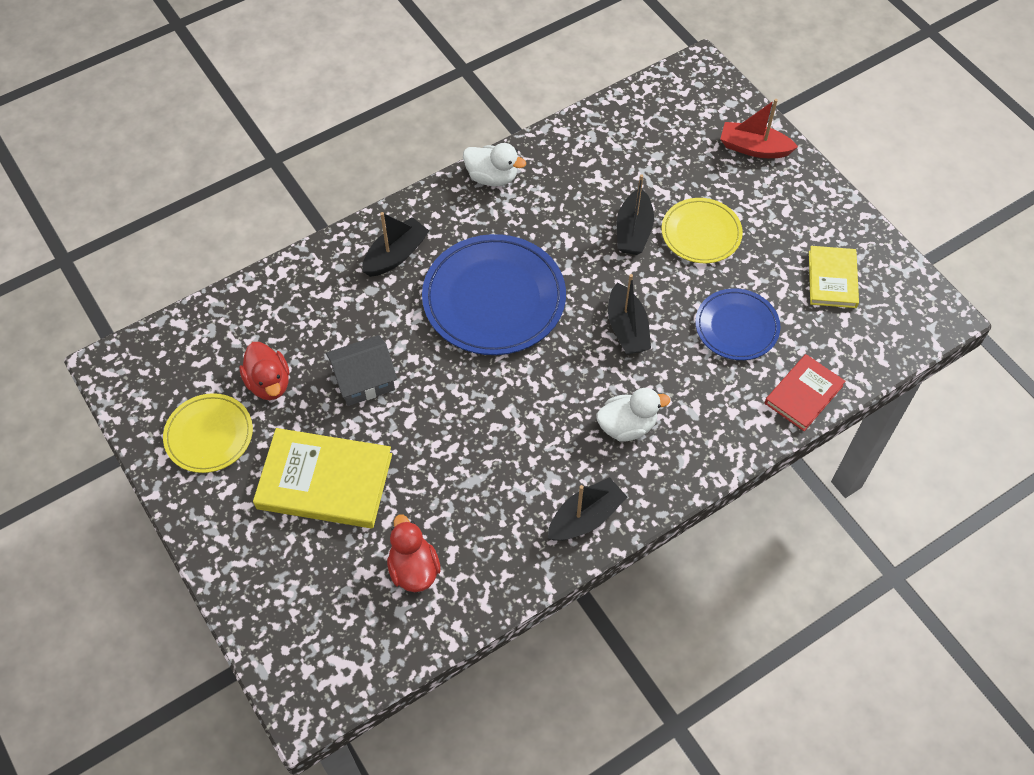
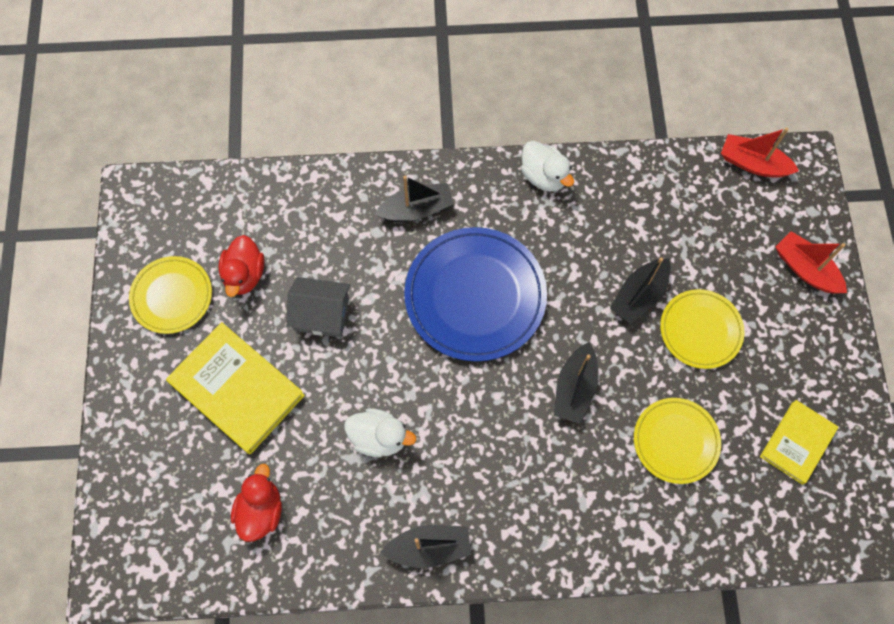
camera: 30 degrees right, 10 degrees up
(627, 426) = (517, 482): white duck -> white duck (379, 437)
(660, 89) = (753, 163): none -> red boat
(736, 327) = (675, 441): blue plate -> yellow plate
(803, 394) = (696, 542): red book -> none

